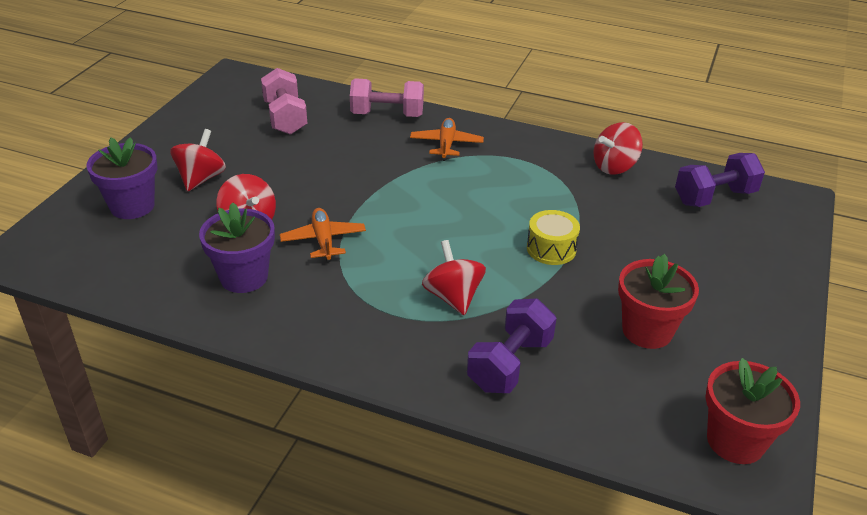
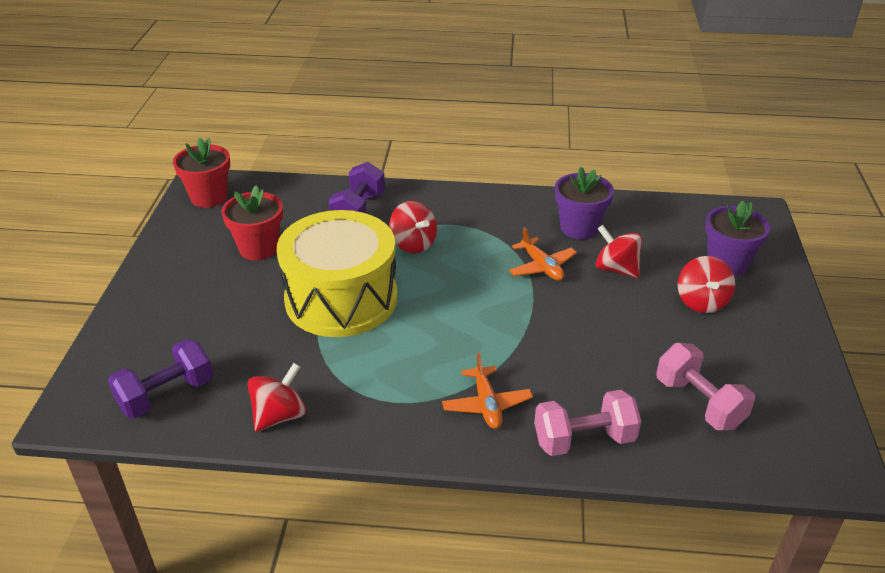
camera: 165 degrees right, 0 degrees up
(551, 249) = (341, 299): yellow drum -> yellow drum, size x2.45

